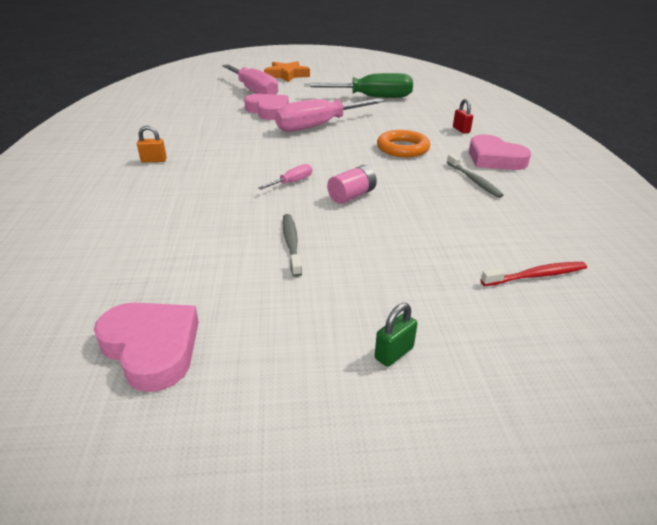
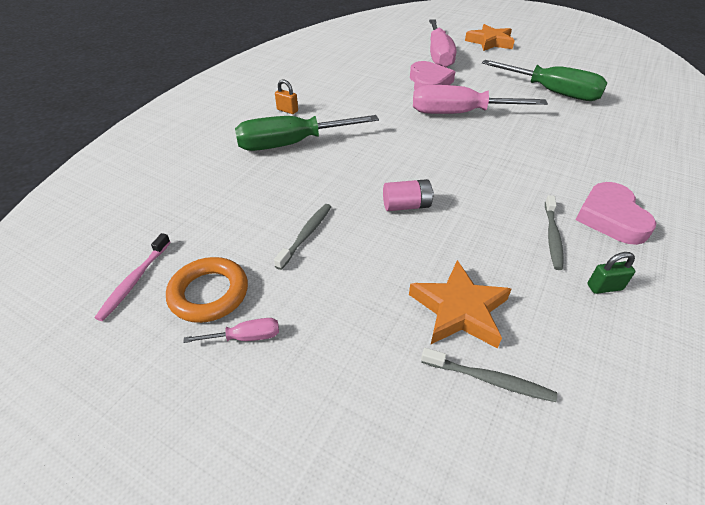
camera: 35 degrees right, 10 degrees up
(152, 348) = (135, 281): pink heart -> pink toothbrush
(191, 184) = (291, 144): none -> green screwdriver
(292, 182) = (370, 171): pink screwdriver -> pink screwdriver (246, 337)
(394, 353) = (274, 381): green padlock -> green padlock (604, 287)
(402, 148) = (516, 168): orange ring -> orange ring (209, 293)
(461, 130) = (613, 165): red padlock -> none
(469, 245) = (459, 310): none -> orange star
(536, 275) = (489, 379): red toothbrush -> grey toothbrush

